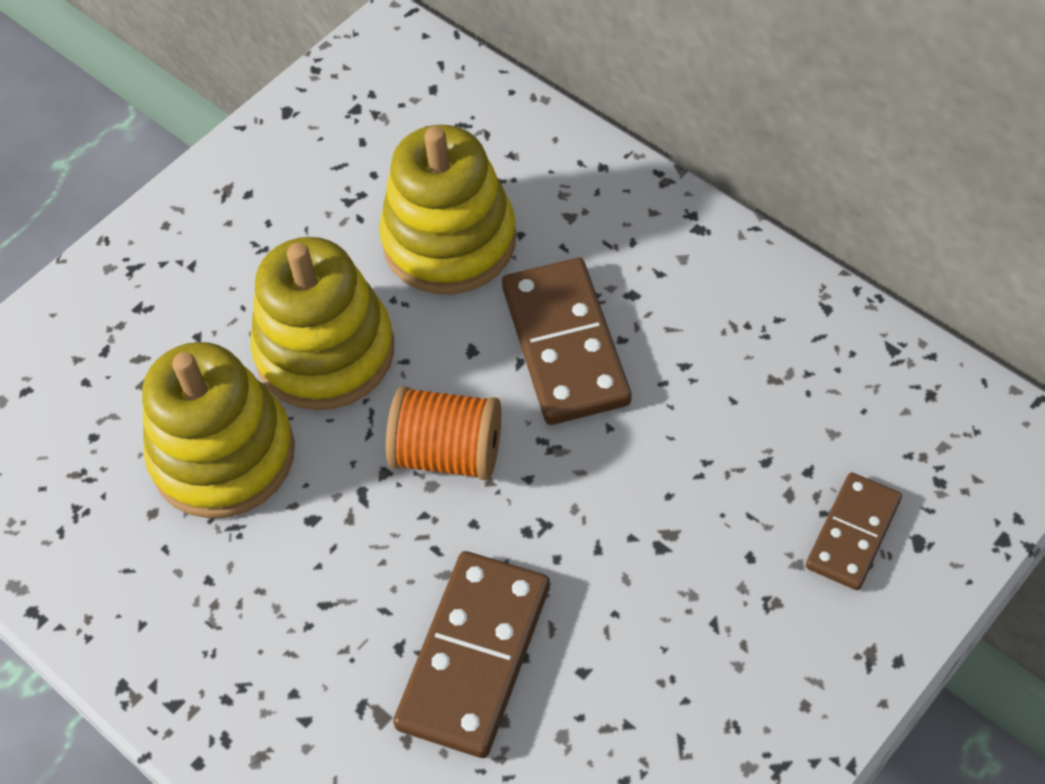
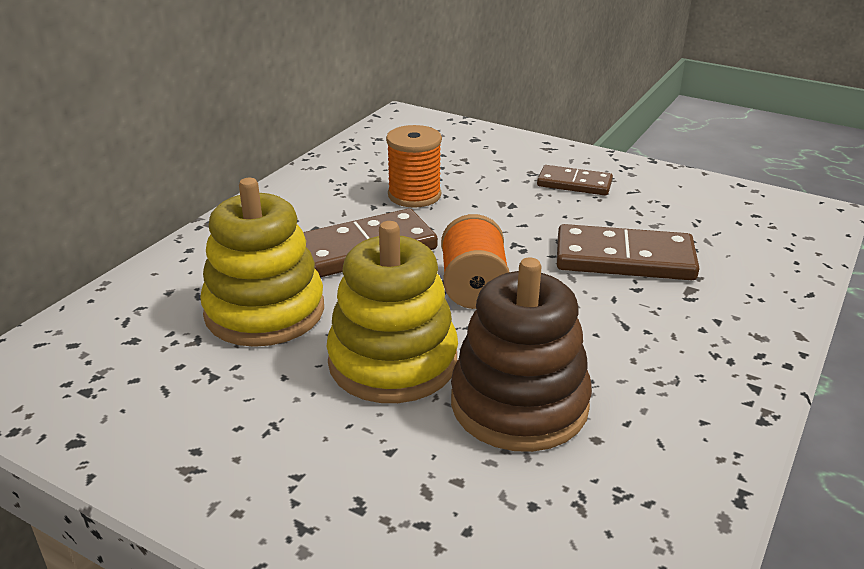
camera: 105 degrees left, 25 degrees down
(223, 455) = (519, 404): yellow stacking toy -> brown stacking toy
(710, 420) = (414, 195): none -> orange spool
(853, 533) = (477, 154): brown domino -> brown domino (574, 184)

